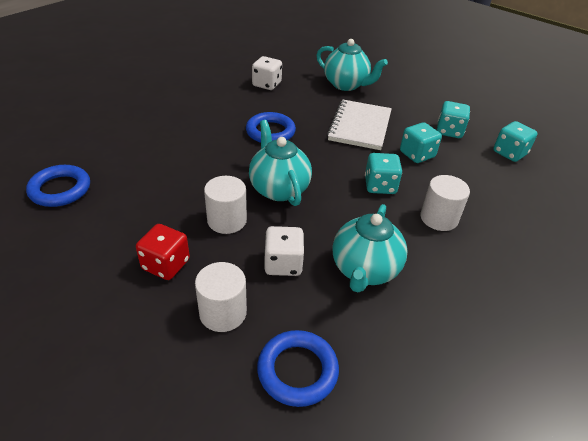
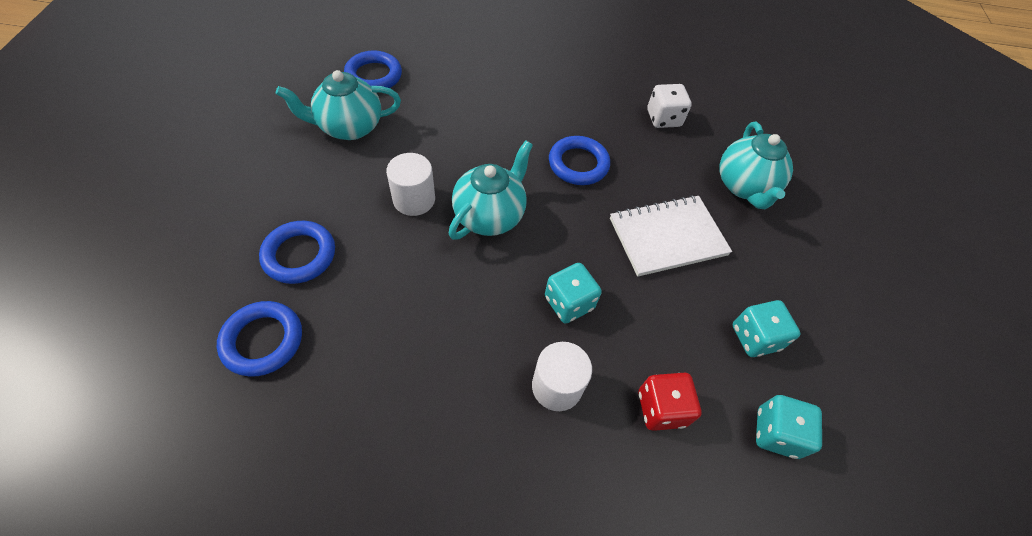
camera: 55 degrees right, 15 degrees up
(166, 264) = (331, 188): red dice -> red dice (661, 408)
(223, 313) = (299, 255): white cylinder -> blue ring
(283, 264) = (385, 270): white dice -> none
(364, 270) = (419, 343): turquoise teapot -> turquoise teapot (349, 127)
(417, 154) = (665, 318): turquoise dice -> none

